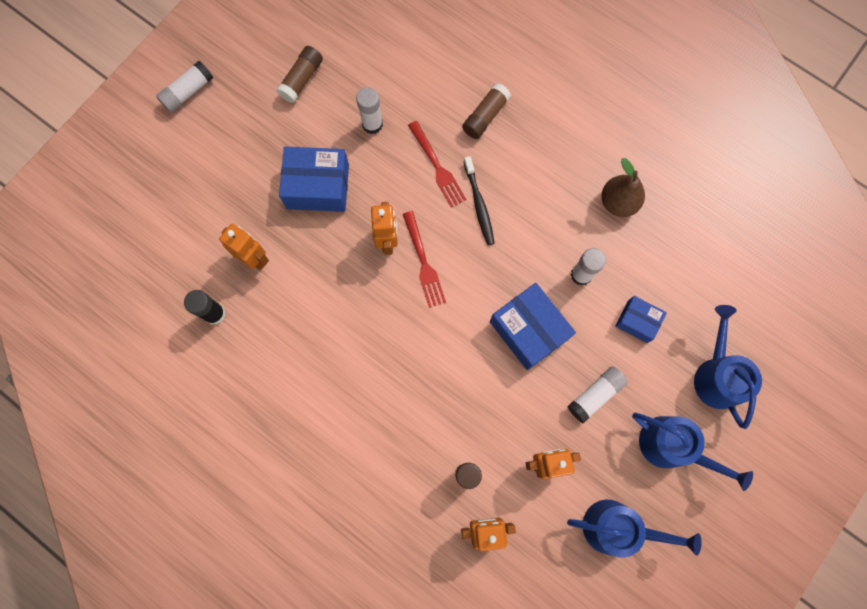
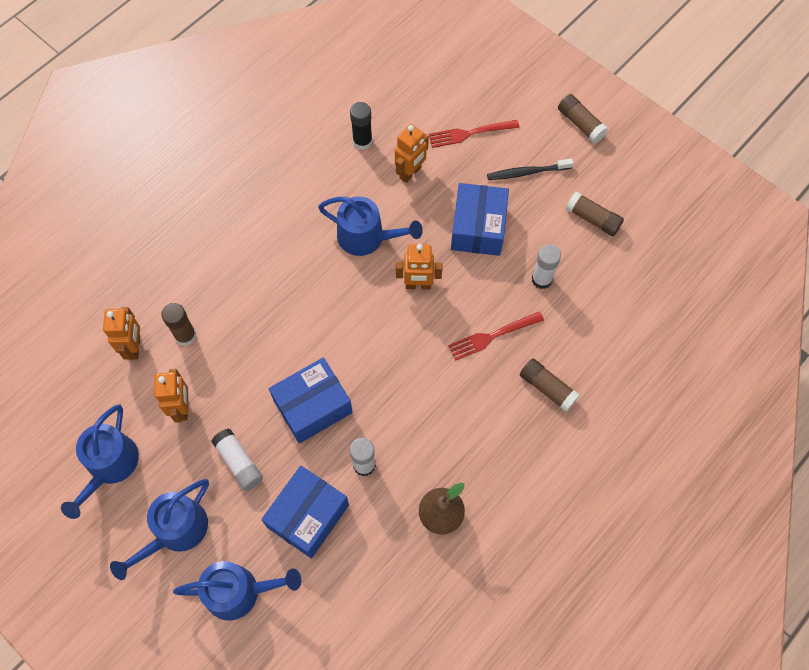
camera: 95 degrees right, 10 degrees down
(188, 92) = (580, 124): white glue stick -> brown glue stick
(335, 297) = (367, 237): none -> blue watering can
(423, 262) = (392, 315): red fork -> red fork (470, 133)
(479, 204) = (449, 372): black toothbrush -> black toothbrush (527, 172)
(637, 321) = (308, 516): blue box -> blue box, size x1.73

